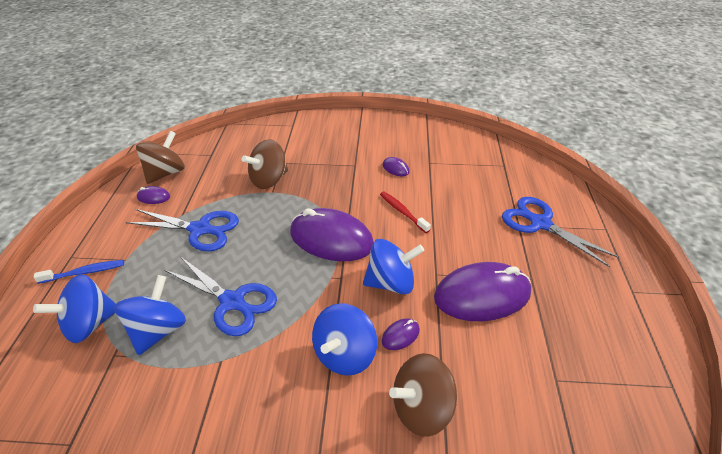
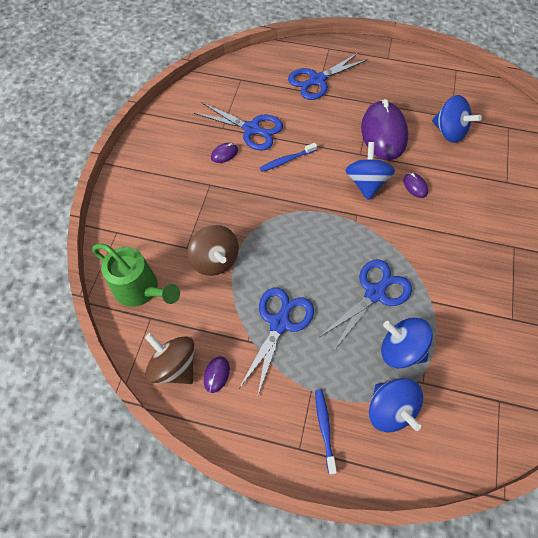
camera: 80 degrees left, 20 degrees up
(237, 146) = (141, 290): none -> green watering can
(331, 239) = (311, 216): purple mouse -> none
(345, 354) = (429, 221): blue spinning top -> blue spinning top (449, 132)
(402, 212) = (286, 160): red toothbrush -> blue toothbrush
(421, 409) = (470, 186): brown spinning top -> none
(436, 182) = (252, 129): none -> blue scissors

